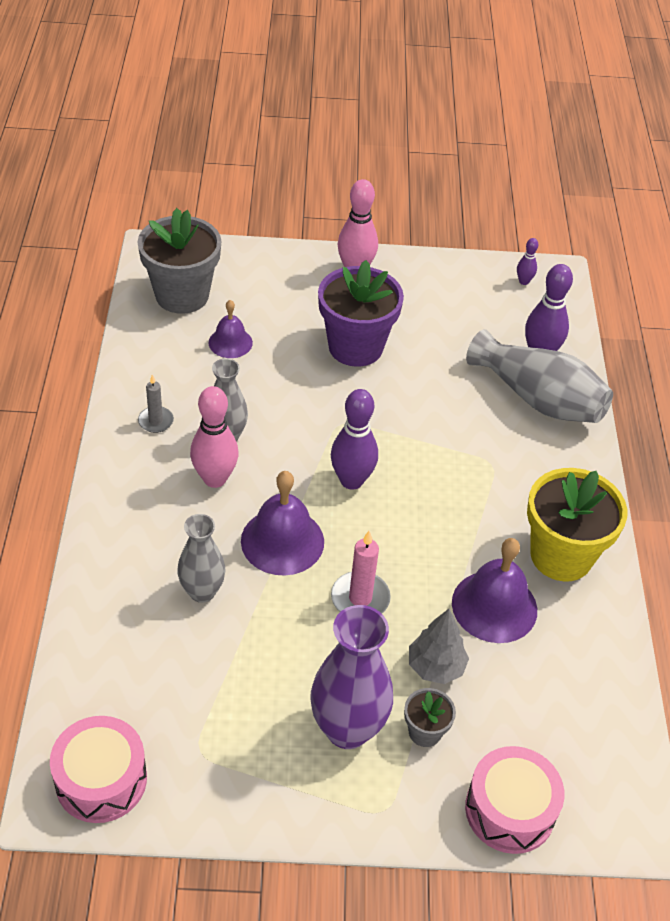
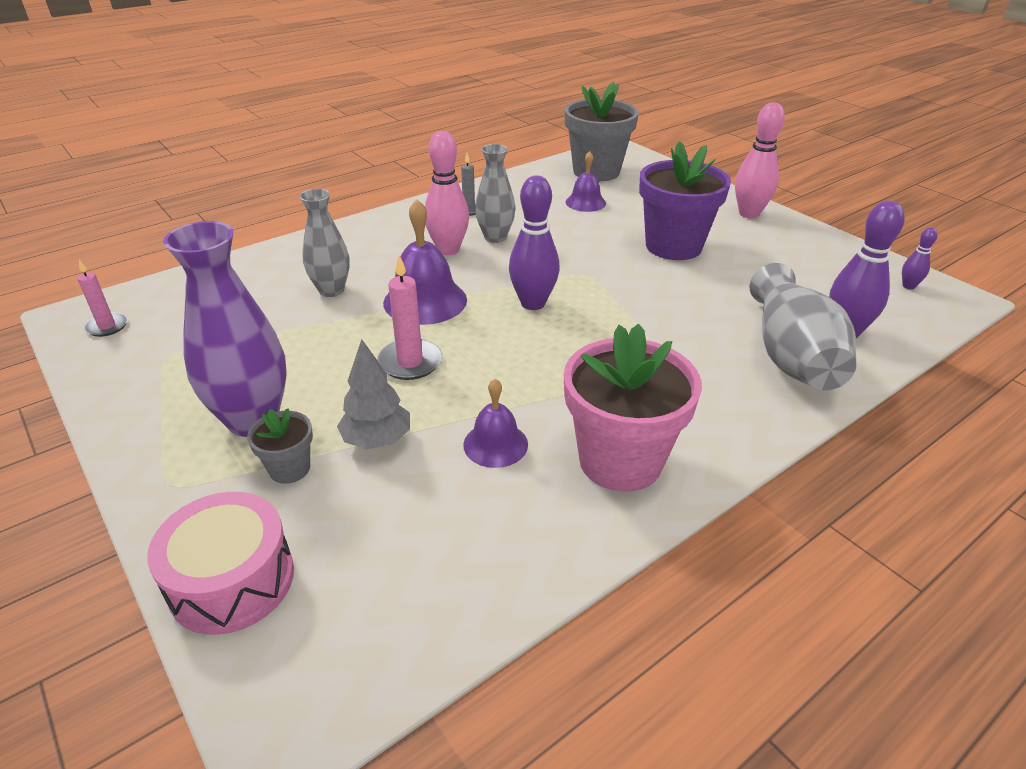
camera: 55 degrees right, 10 degrees down
(101, 780) = (107, 326): pink drum -> pink candle
(494, 606) = (495, 444): purple bell -> purple bell, size x0.60
(561, 556) = (620, 461): yellow flower pot -> pink flower pot

